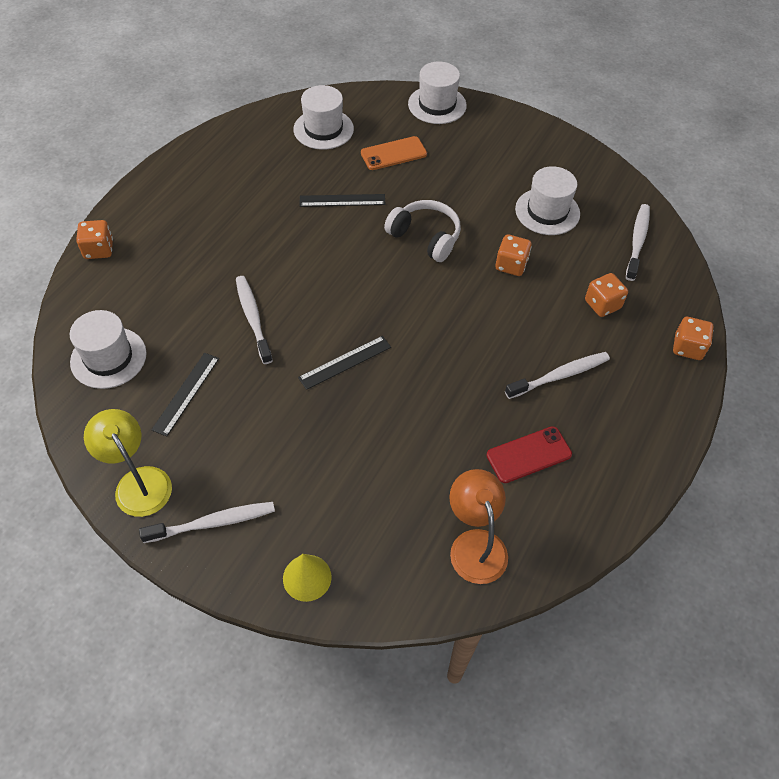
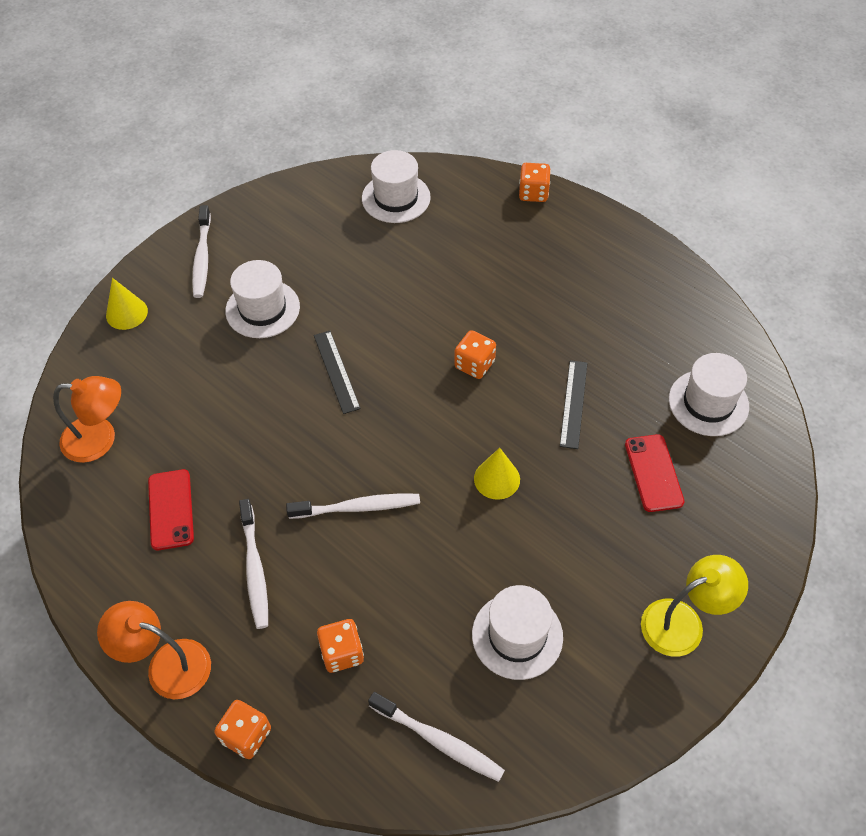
camera: 105 degrees right, 0 degrees up
(138, 482) = (260, 213): yellow lamp -> yellow lamp (683, 622)
(186, 393) = (339, 248): black ruler -> none
(253, 318) = (414, 303): white toothbrush -> white toothbrush (357, 507)
(393, 154) = (653, 473): orange phone -> red phone
(425, 237) = (497, 479): white headphones -> yellow cone
(437, 105) = (755, 547): white hat -> white hat (262, 309)
(511, 265) = (431, 563): orange dice -> orange dice (474, 364)
(662, 414) = (167, 665): none -> orange lamp

